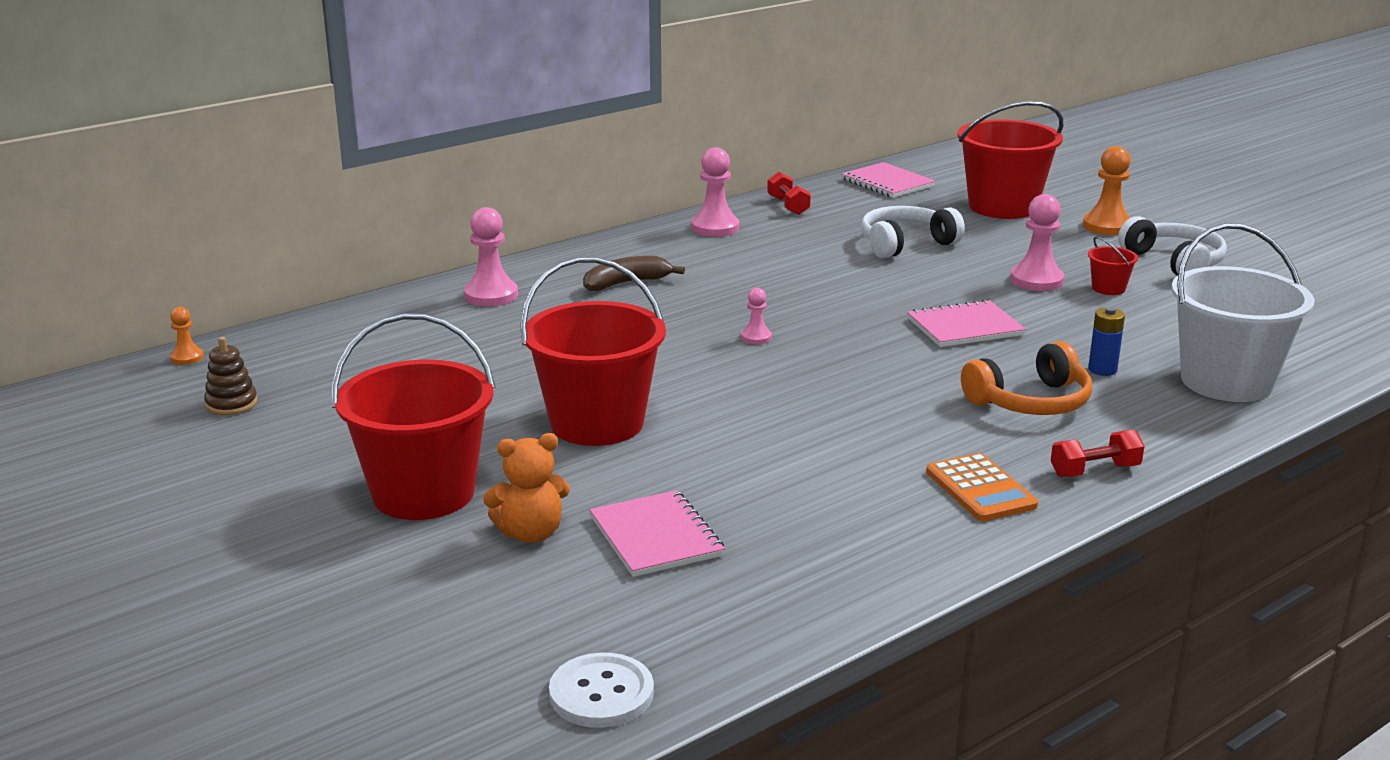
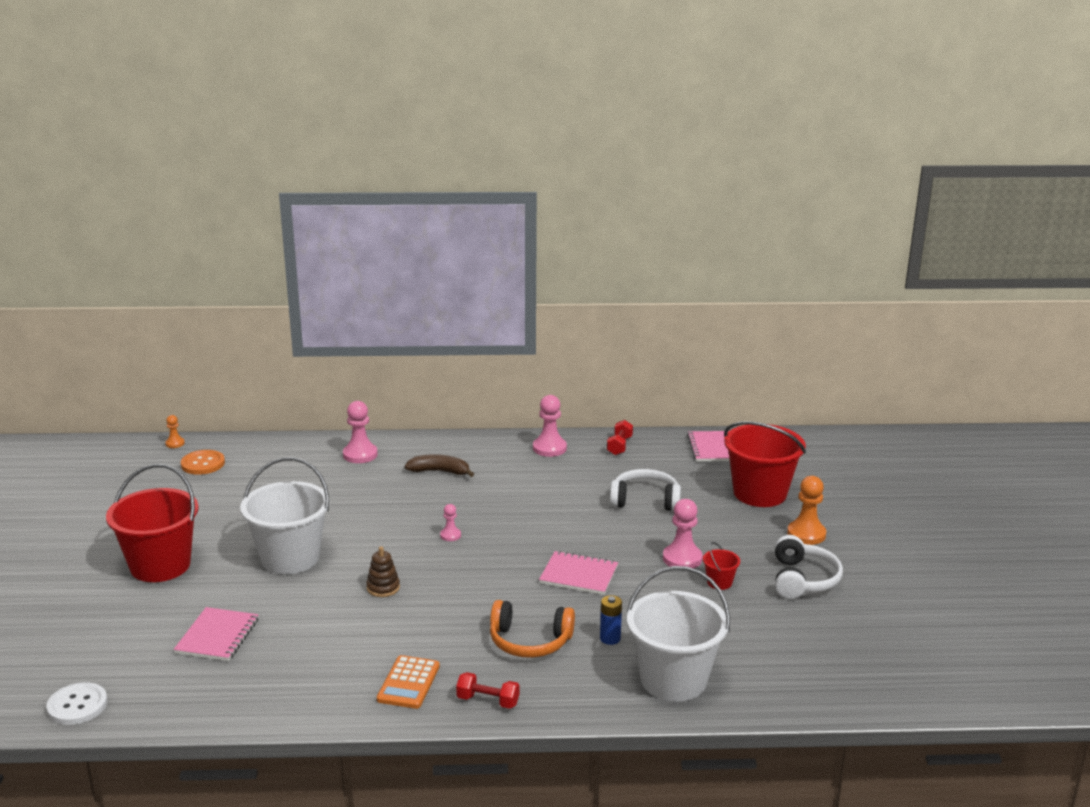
camera: 35 degrees right, 0 degrees up
(231, 404) = (156, 479): brown stacking toy -> brown stacking toy (383, 588)
(276, 366) = (203, 464): none -> orange button
(531, 533) = (170, 609): orange teddy bear -> none
(597, 423) = (290, 558): red bucket -> white bucket

